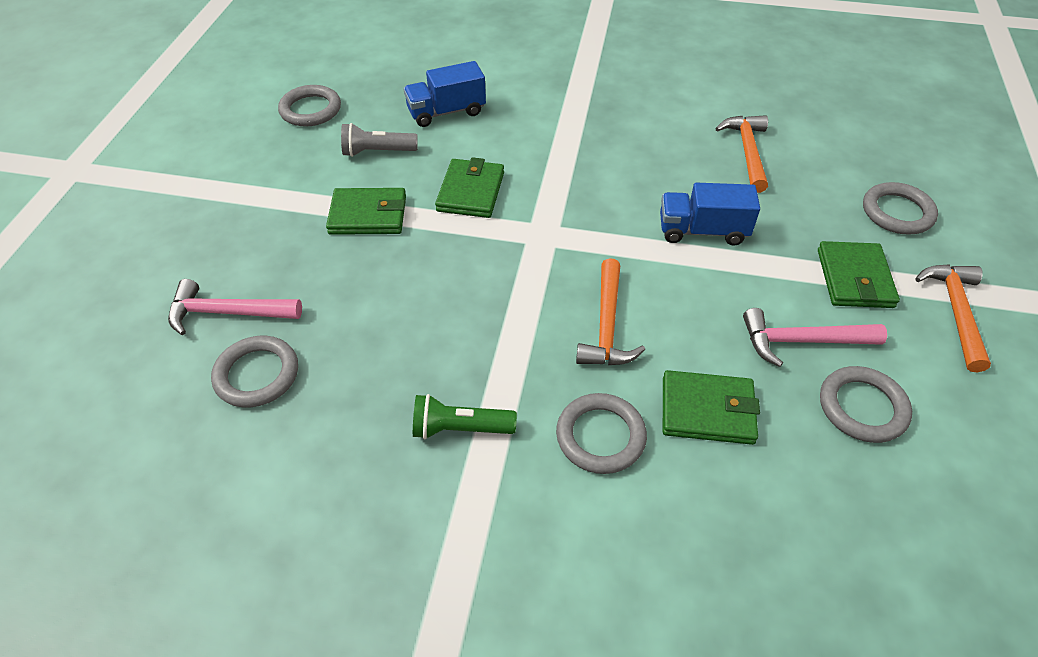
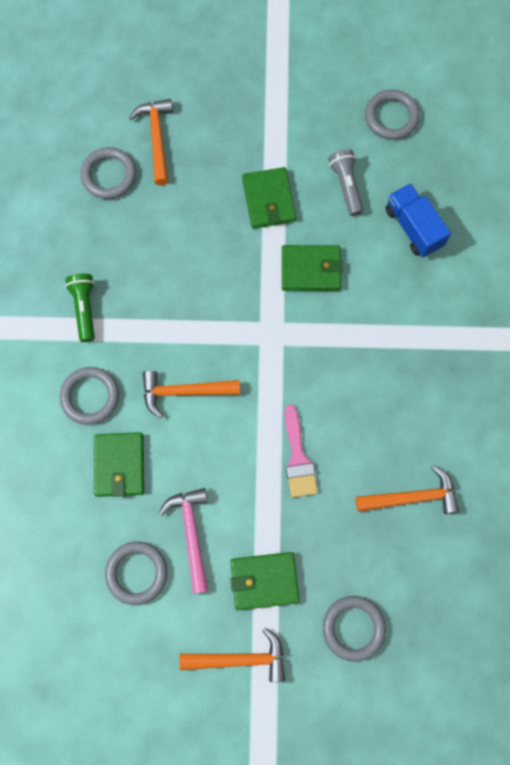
camera: 80 degrees right, 25 degrees up
(228, 313) = (157, 139): pink hammer -> orange hammer
(702, 231) = (298, 458): blue truck -> pink brush

